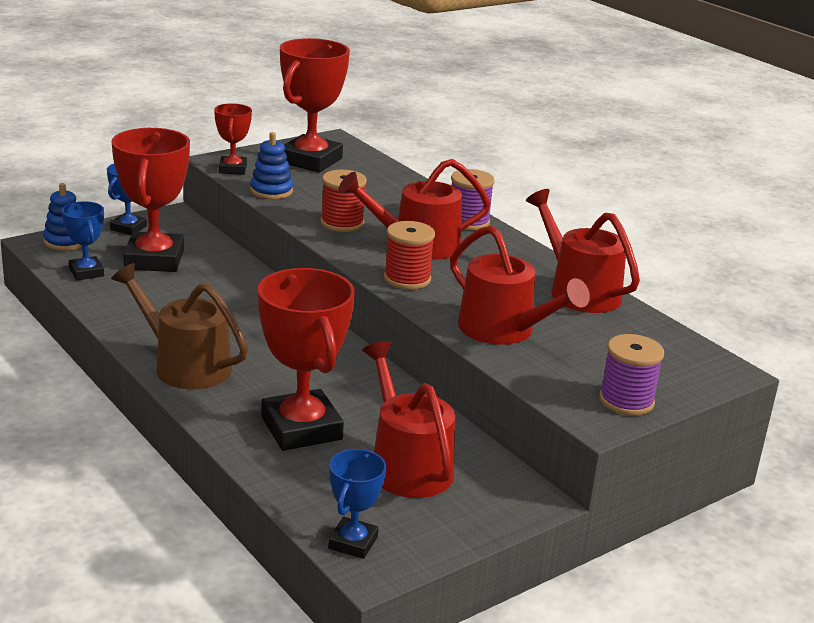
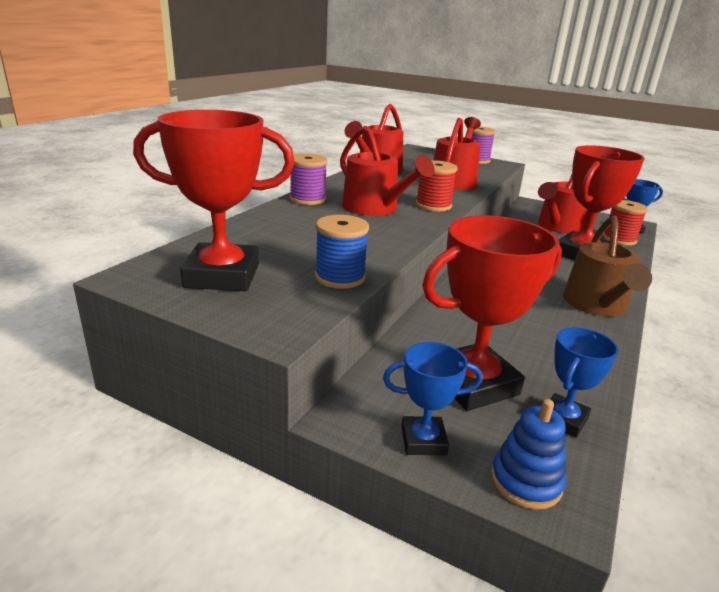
camera: 115 degrees left, 0 degrees up
(232, 169) = (300, 314): red trophy -> none
(271, 191) = (340, 277): blue stacking toy -> blue spool
(342, 223) = (372, 236): red spool -> red spool (619, 239)

